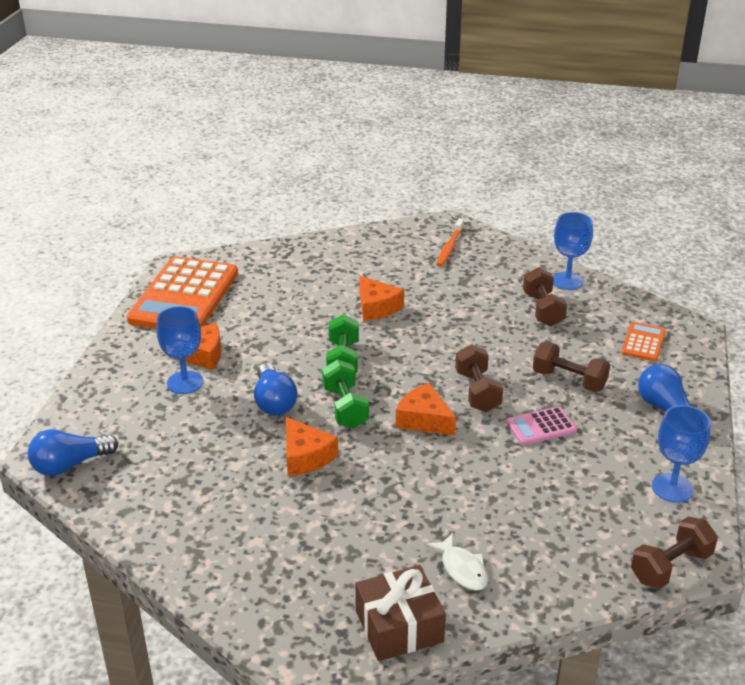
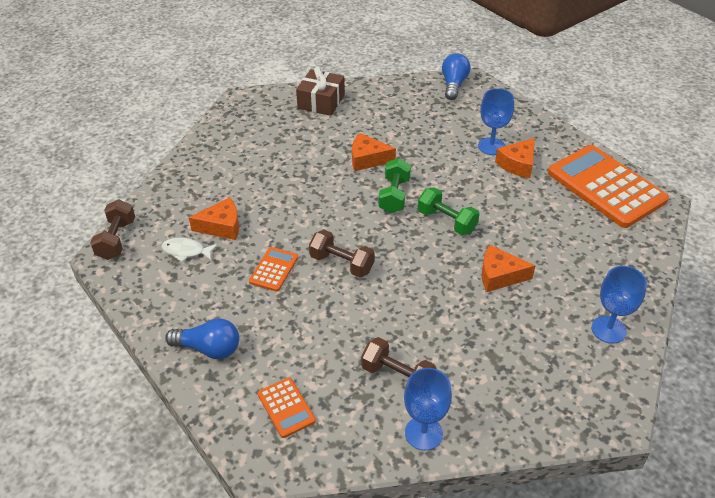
camera: 130 degrees right, 10 degrees up
(274, 402) = (432, 171): blue light bulb -> none
(345, 407) = (394, 196): green dumbbell -> green dumbbell turned 75 degrees clockwise
(399, 626) = (219, 131): brown gift -> brown gift (321, 102)
(424, 419) = (344, 222): orange cheese -> orange cheese (222, 226)
(449, 247) = (562, 387): orange toothbrush -> none
(462, 569) = (220, 167): white fish -> white fish (186, 251)
(541, 427) = (274, 269): pink calculator -> orange calculator
(569, 380) = (298, 320): brown dumbbell -> none
(672, 488) = (153, 288): blue goblet -> blue goblet (608, 329)

